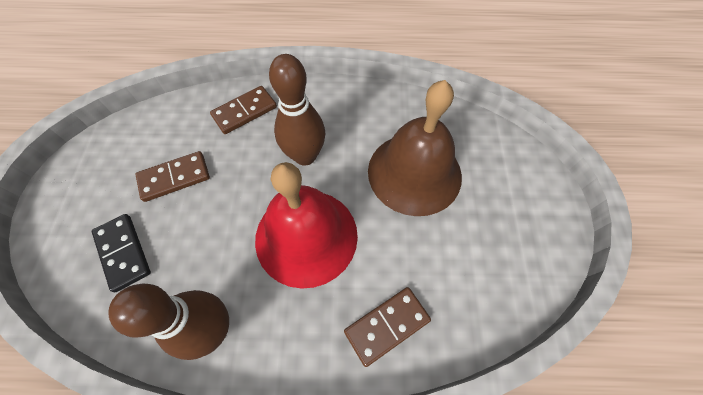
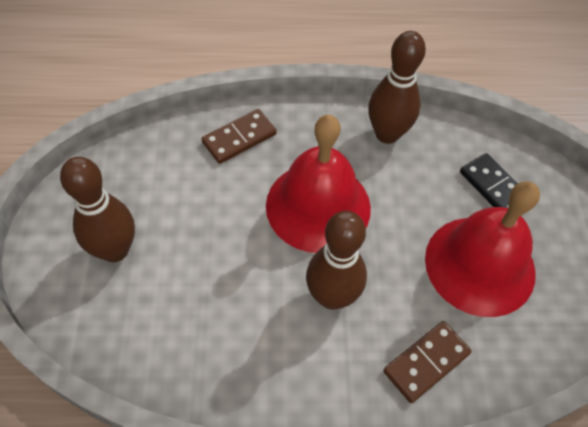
camera: 175 degrees right, 5 degrees down
(174, 177) = (480, 265): brown domino -> red bell
(414, 173) = (197, 277): brown bell -> none
(489, 197) = (115, 250): none -> brown bowling pin

